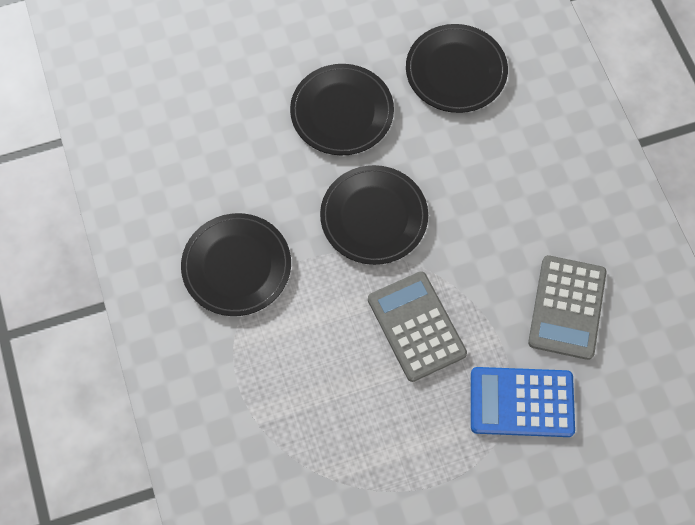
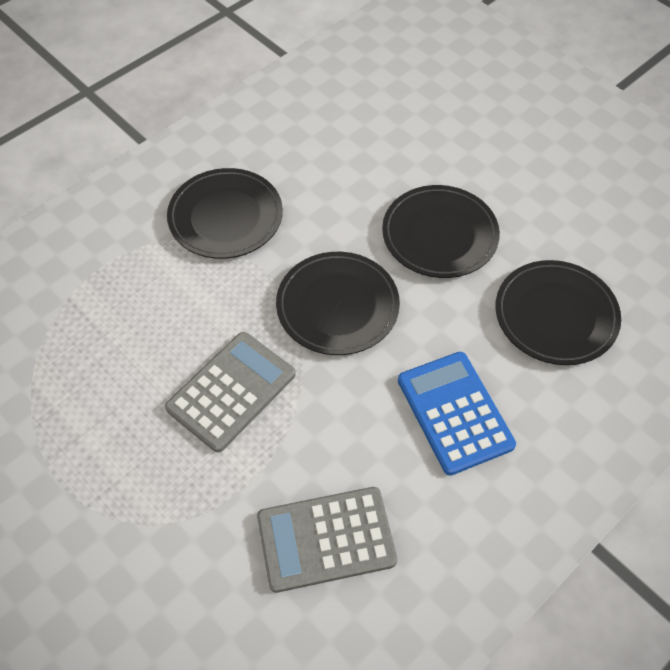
camera: 65 degrees right, 10 degrees down
(521, 402) = (185, 532): blue calculator -> blue calculator (454, 412)

